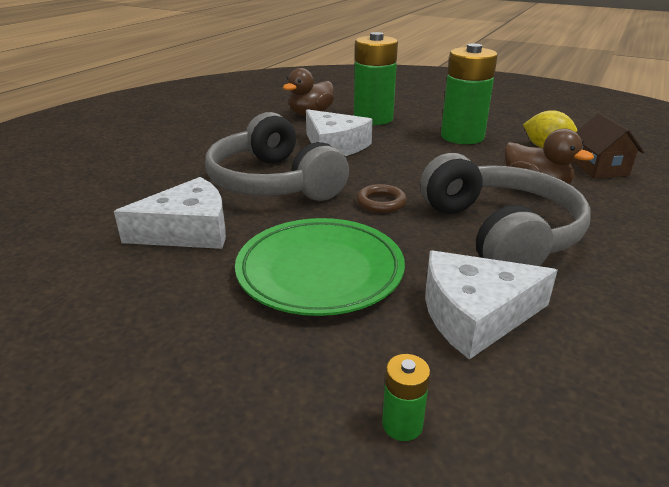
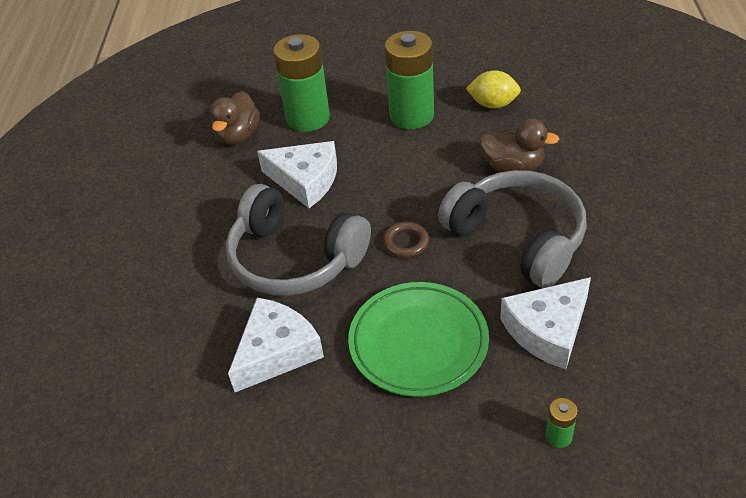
camera: 25 degrees left, 15 degrees up
(599, 168) = (548, 118): brown house -> none

